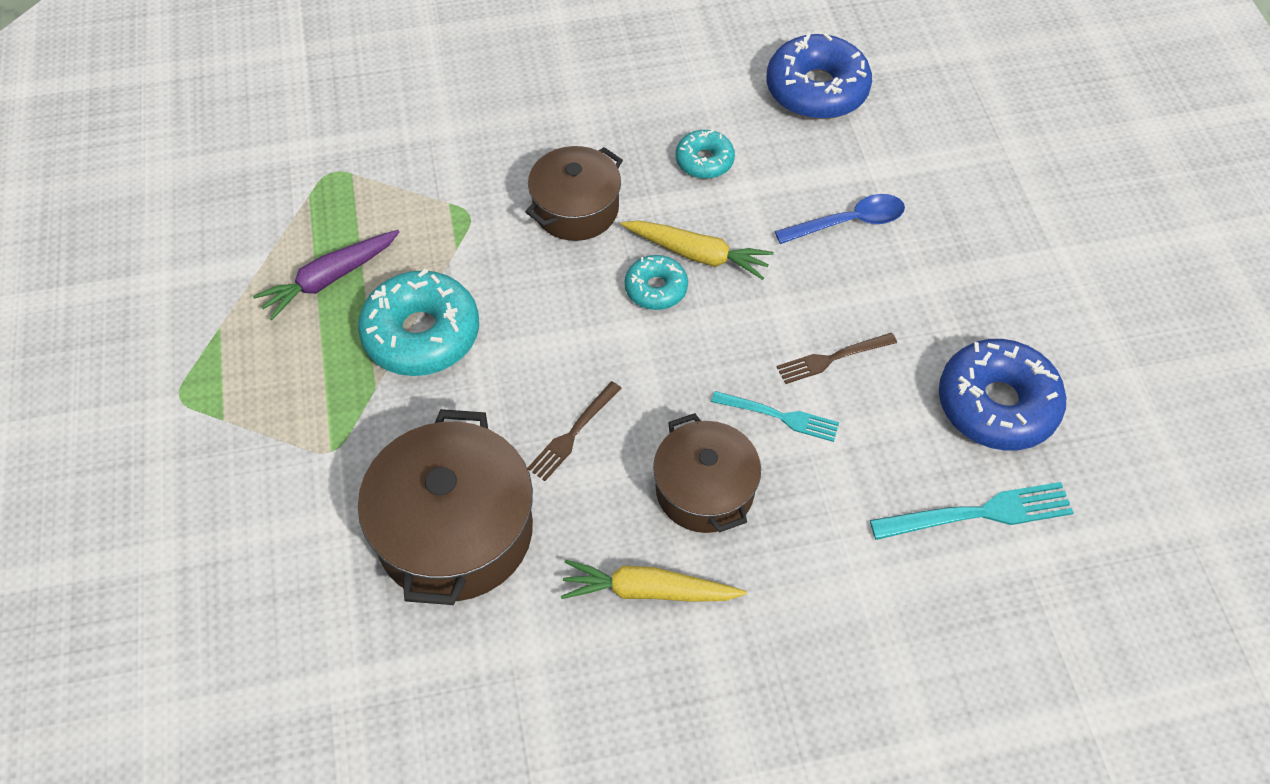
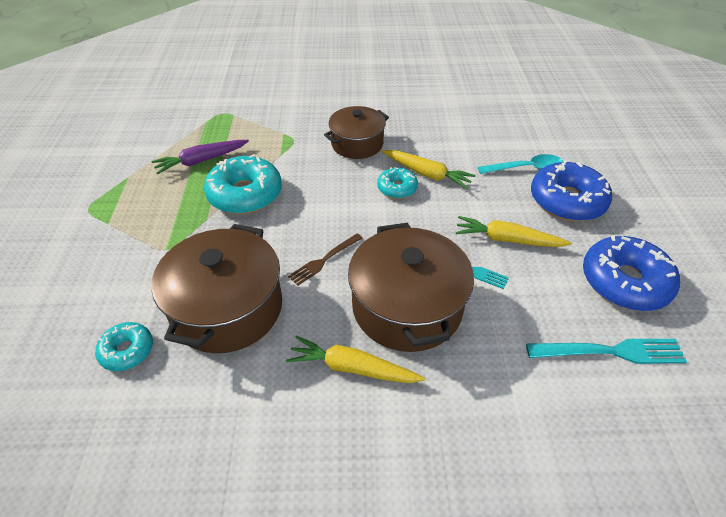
camera: 10 degrees right, 10 degrees down
(704, 161) = (439, 130): turquoise donut -> turquoise donut (127, 351)
(704, 490) = (407, 307): brown pot -> brown pot, size x1.56
(816, 90) = (512, 105): blue donut -> blue donut (567, 201)
(832, 359) = (507, 240): brown fork -> yellow carrot
(849, 222) = (526, 168): blue spoon -> turquoise spoon

